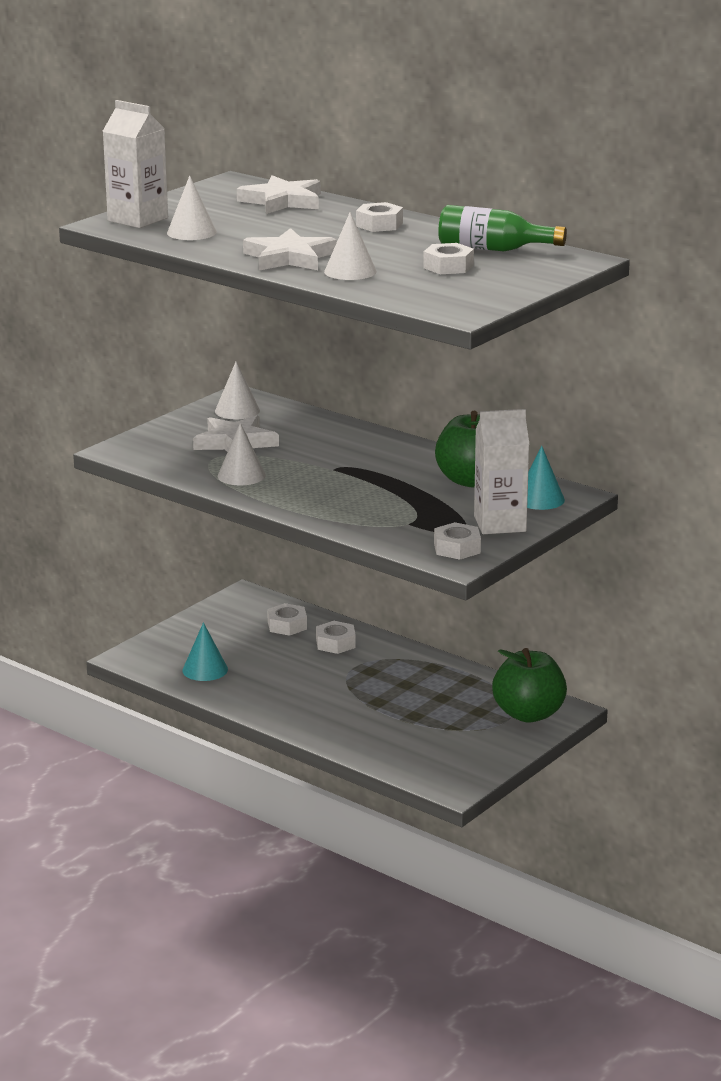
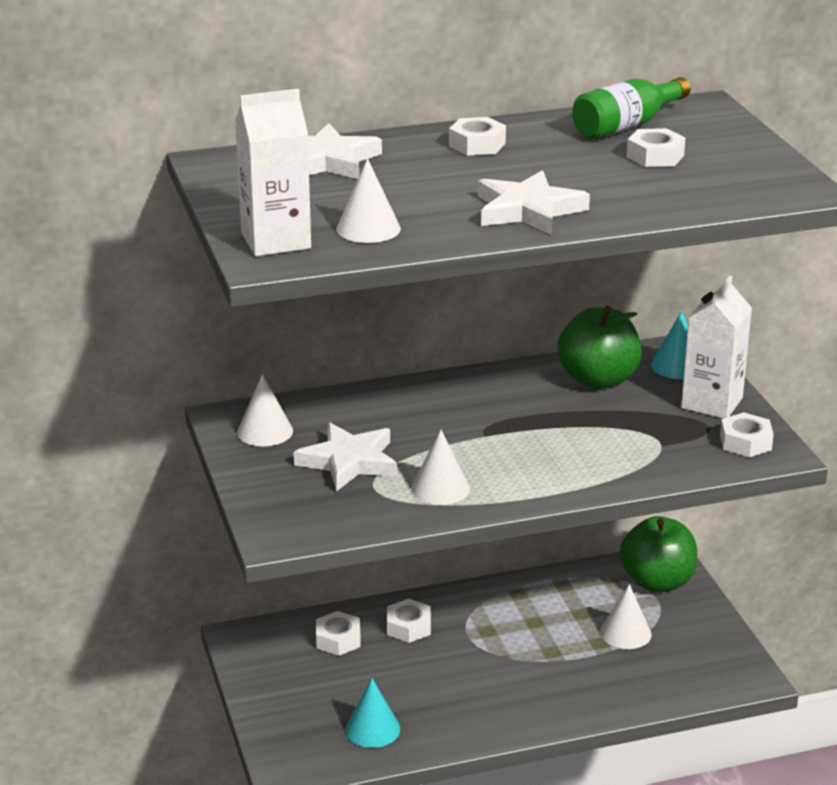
camera: 55 degrees left, 5 degrees up
(350, 271) = (613, 198): white cone -> white cone (625, 633)

